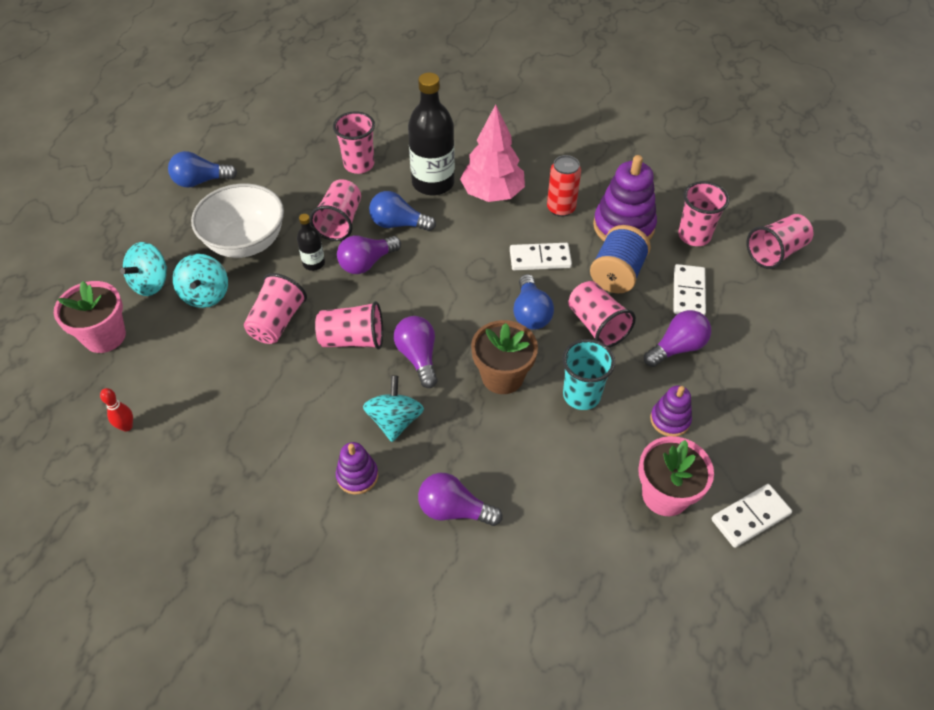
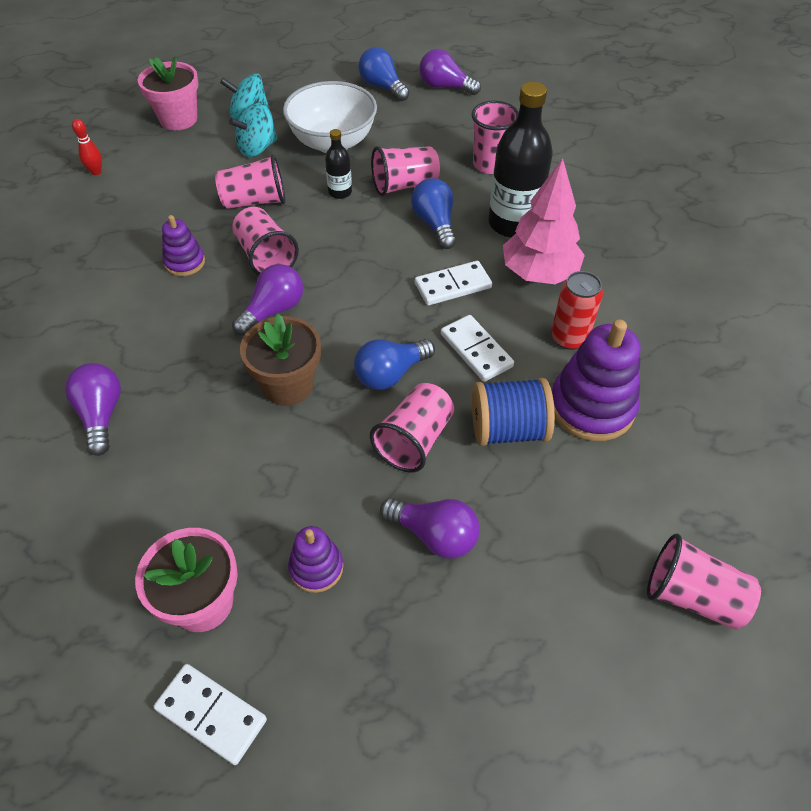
camera: 60 degrees right, 0 degrees up
(357, 476) = (110, 328): purple stacking toy -> purple stacking toy (185, 262)
(367, 263) = (366, 225): purple light bulb -> purple light bulb (445, 87)
(395, 421) = (186, 327): turquoise spinning top -> none
(581, 395) = (303, 464): turquoise cup -> none
(688, 292) = (535, 515): white domino -> white domino (452, 285)
(694, 236) = (639, 486): pink cup -> none

